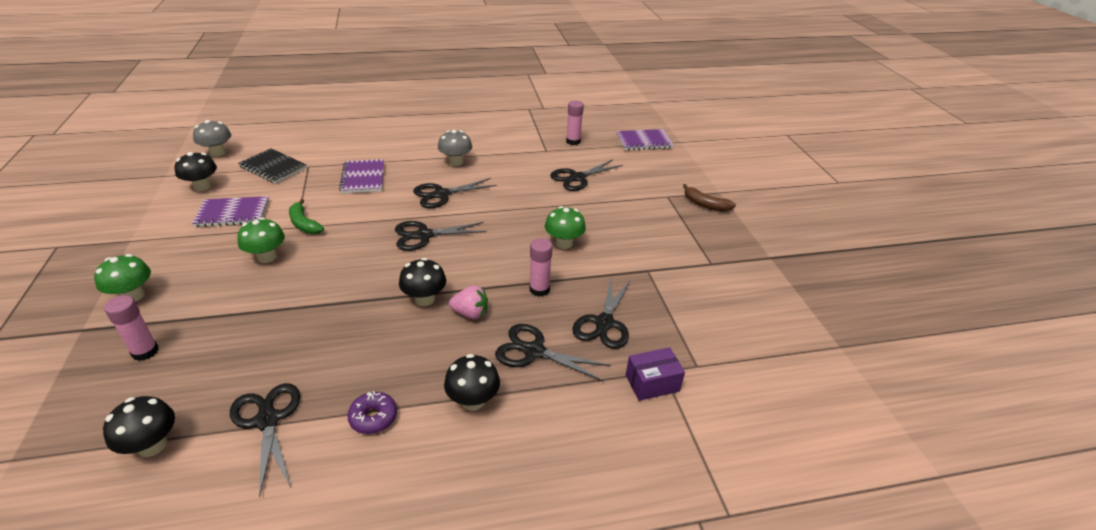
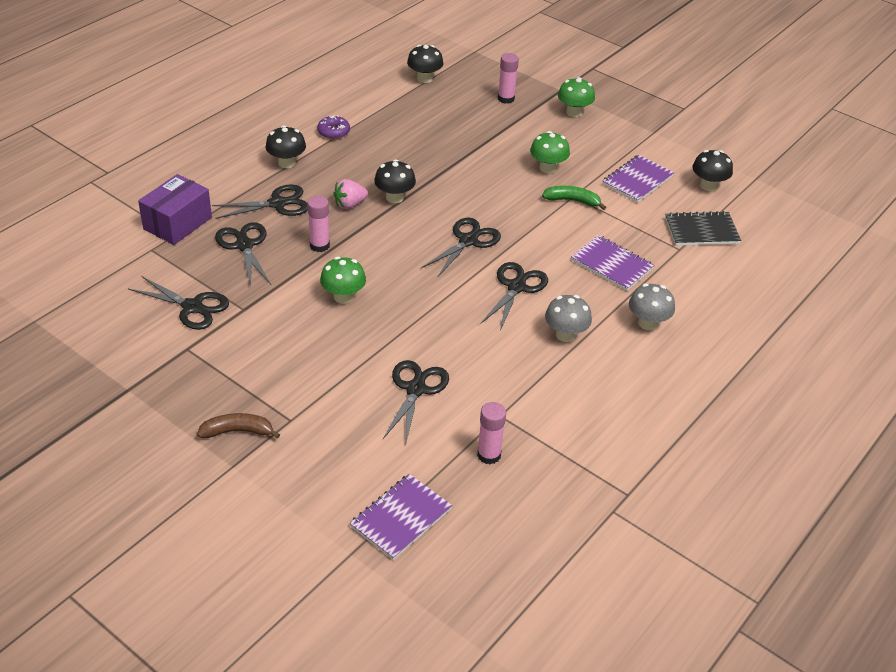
camera: 140 degrees right, 5 degrees up
(218, 153) = (775, 217): grey mushroom -> grey mushroom (648, 323)
(267, 420) = (387, 107): black scissors -> black scissors (192, 307)
(652, 383) = (178, 223): purple box -> purple box, size x1.50

